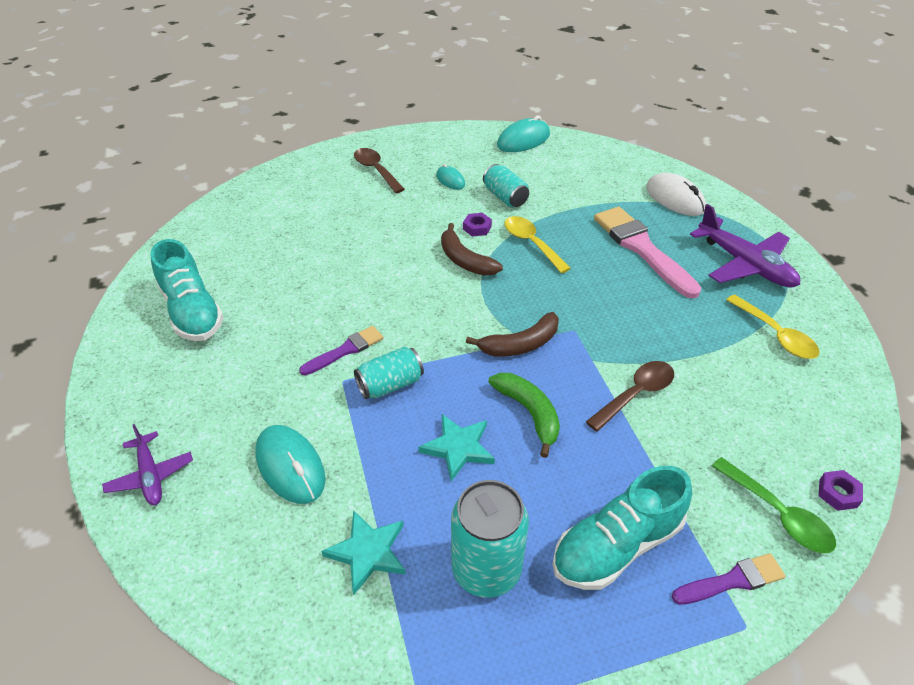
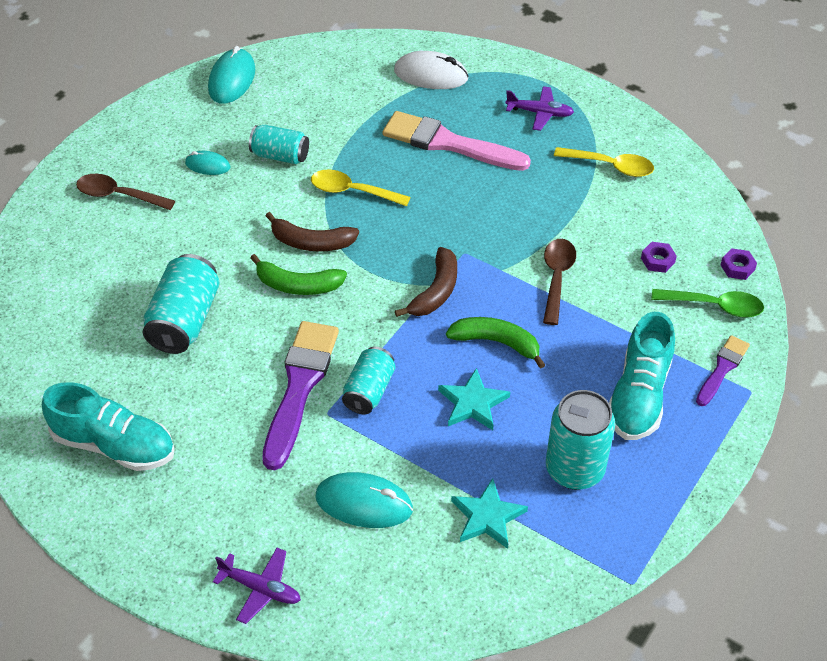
camera: 40 degrees left, 5 degrees up
(326, 262) = (185, 320): none -> turquoise can
(345, 350) = (299, 388): purple brush -> purple brush, size x1.85
(424, 282) = (298, 285): none -> green banana
(477, 228) = (288, 203): purple nut -> purple nut (657, 260)
(745, 264) = (540, 113): purple plane -> purple plane, size x0.58

